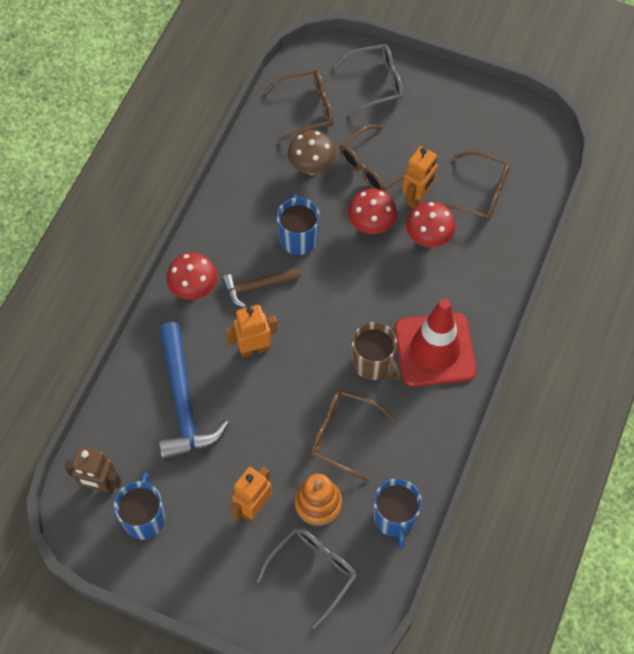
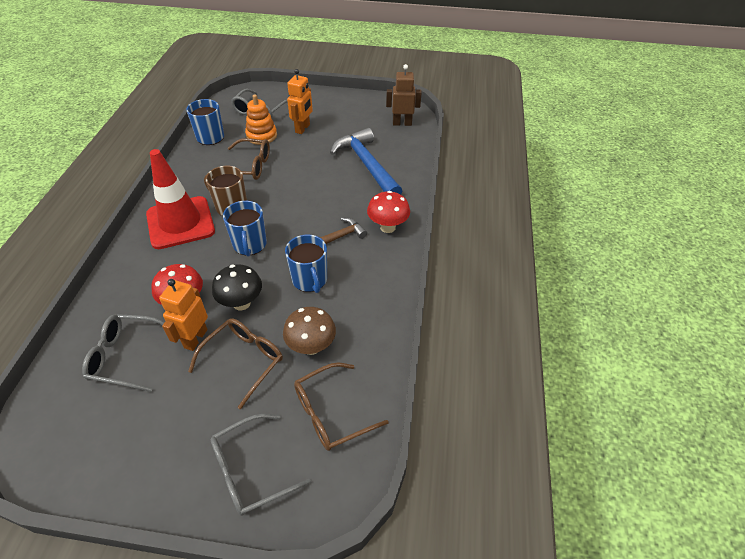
camera: 165 degrees right, 15 degrees down
(144, 518) = (368, 115): blue mug -> blue mug (250, 244)
(254, 349) = (326, 200): orange robot -> none
(371, 225) = (241, 303): red mushroom -> black mushroom
(480, 193) = (126, 356): brown glasses -> grey glasses

